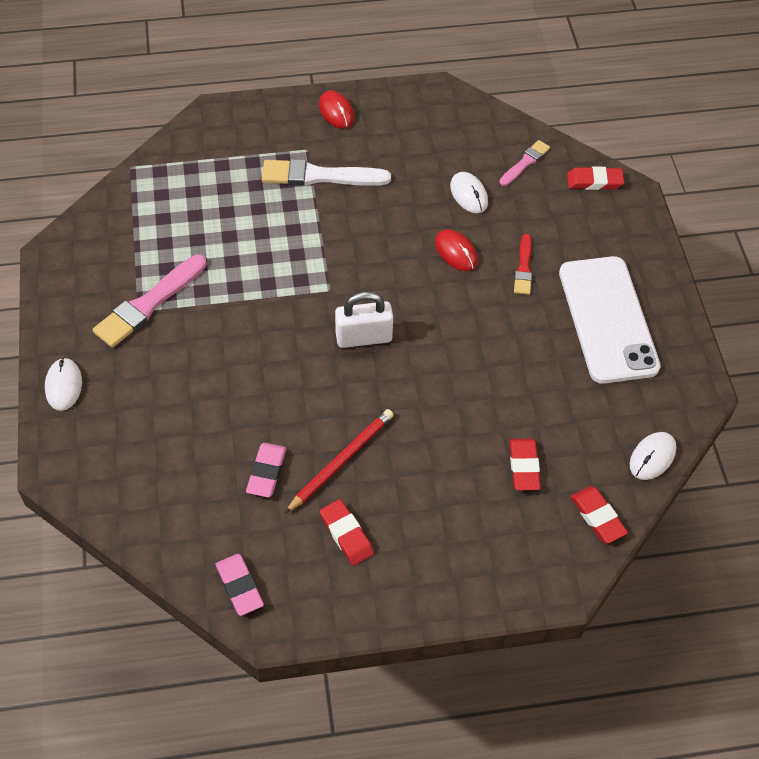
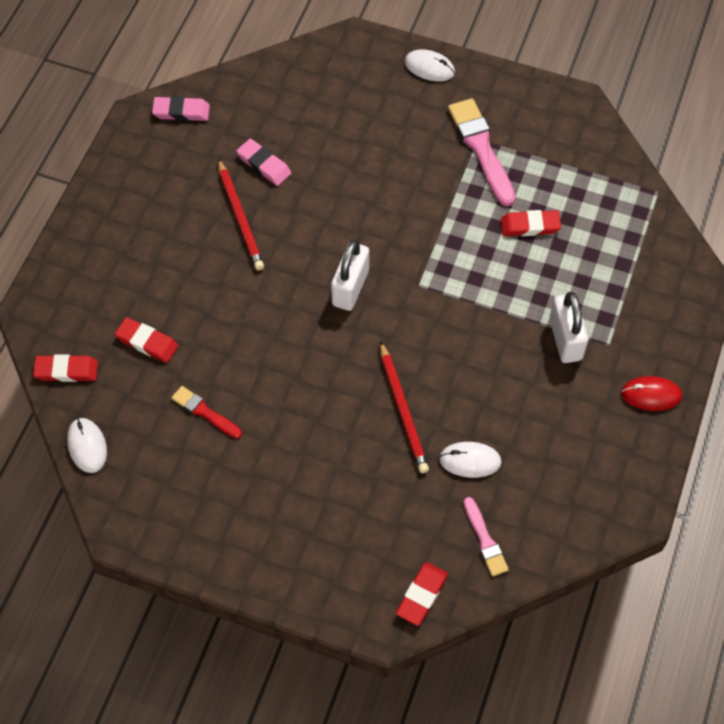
camera: 120 degrees right, 5 degrees up
(319, 176) = (565, 339): white brush -> white padlock
(346, 534) = (175, 192): red eraser -> red eraser (530, 226)
(456, 252) = (403, 410): red mouse -> red pencil
(523, 268) = (349, 459): red brush -> red brush (204, 412)
(607, 319) = (246, 498): white phone -> none

